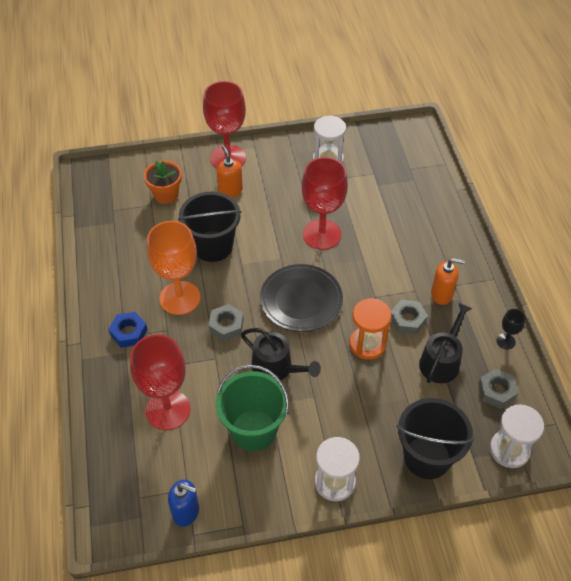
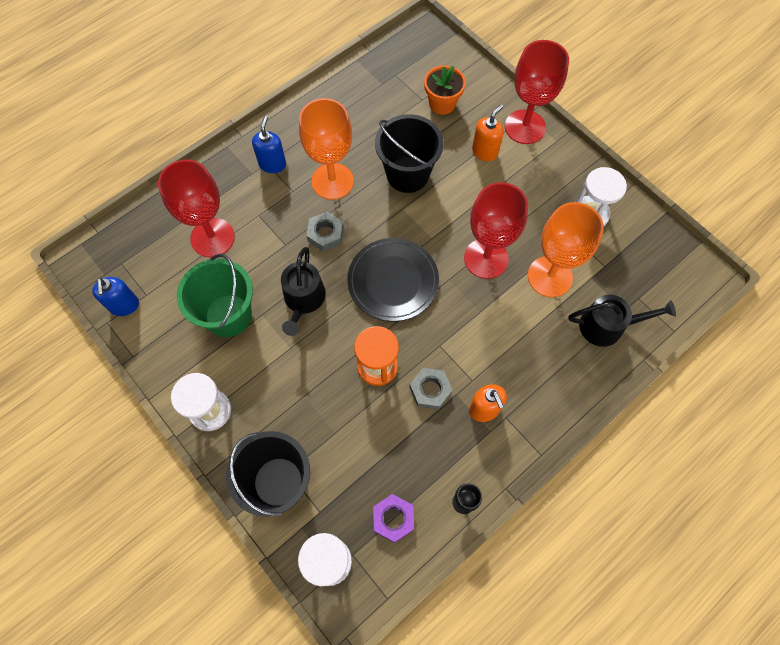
camera: 60 degrees right, 15 degrees up
(128, 332) = (272, 164): blue nut -> blue soap dispenser
(361, 206) = (550, 276): none -> orange goblet
(441, 361) = (398, 446): black watering can -> black watering can (607, 326)
(496, 391) = (393, 519): grey nut -> purple nut

